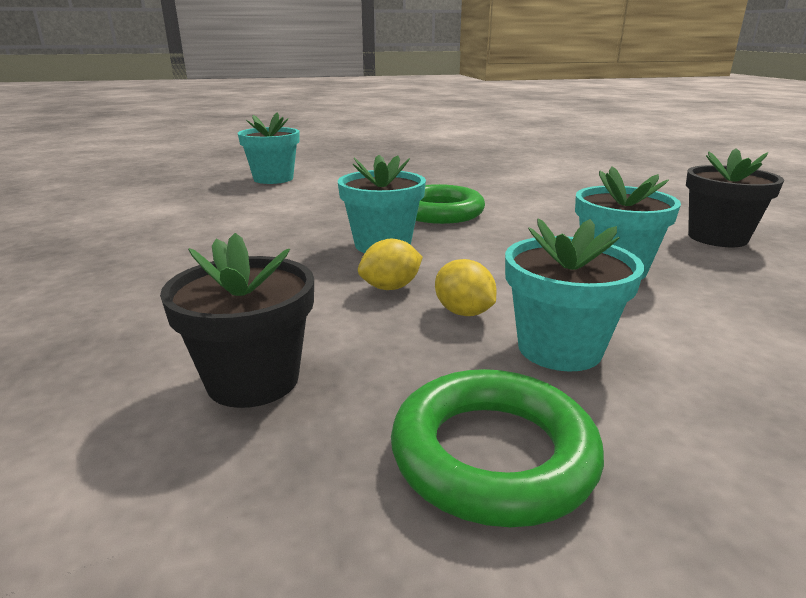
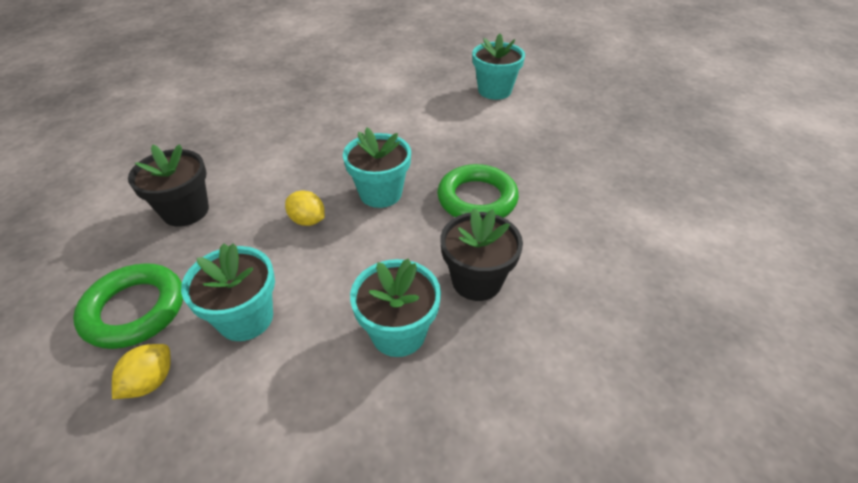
camera: 65 degrees right, 20 degrees up
(463, 312) = (282, 263): yellow lemon -> yellow lemon (151, 381)
(717, 237) = (543, 416): black flower pot -> black flower pot (476, 281)

